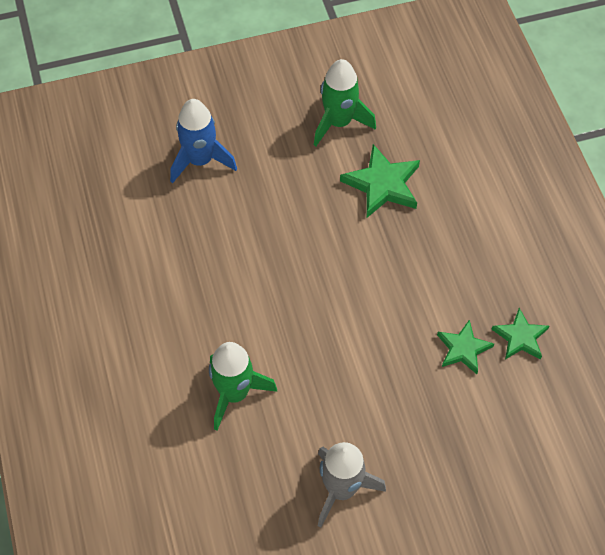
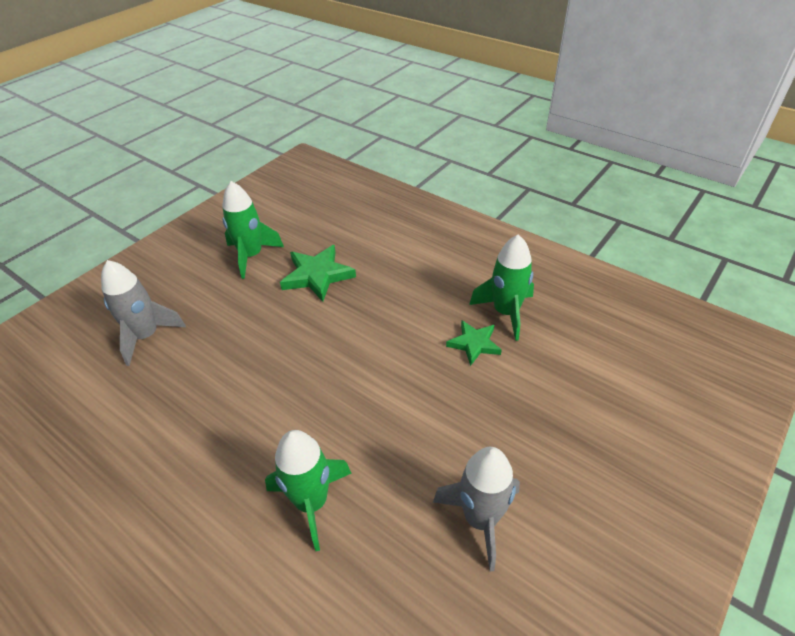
camera: 35 degrees left, 15 degrees down
(200, 160) = (146, 336): blue rocket -> grey rocket
(520, 337) = (505, 312): green star -> green rocket

